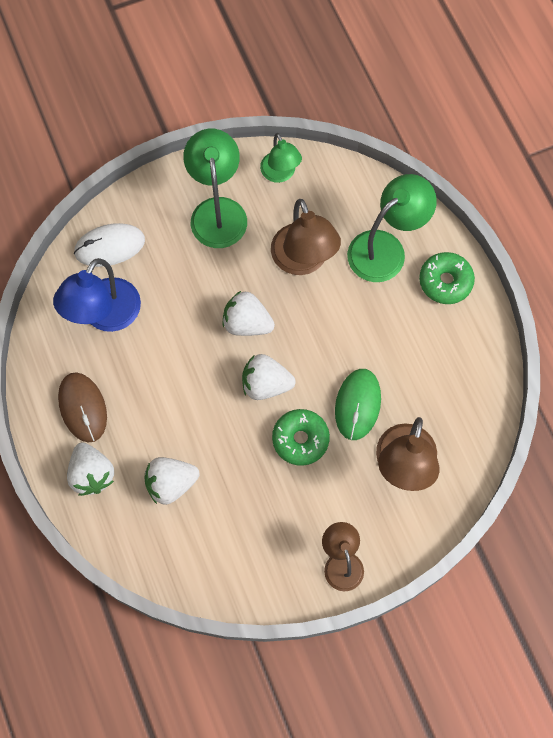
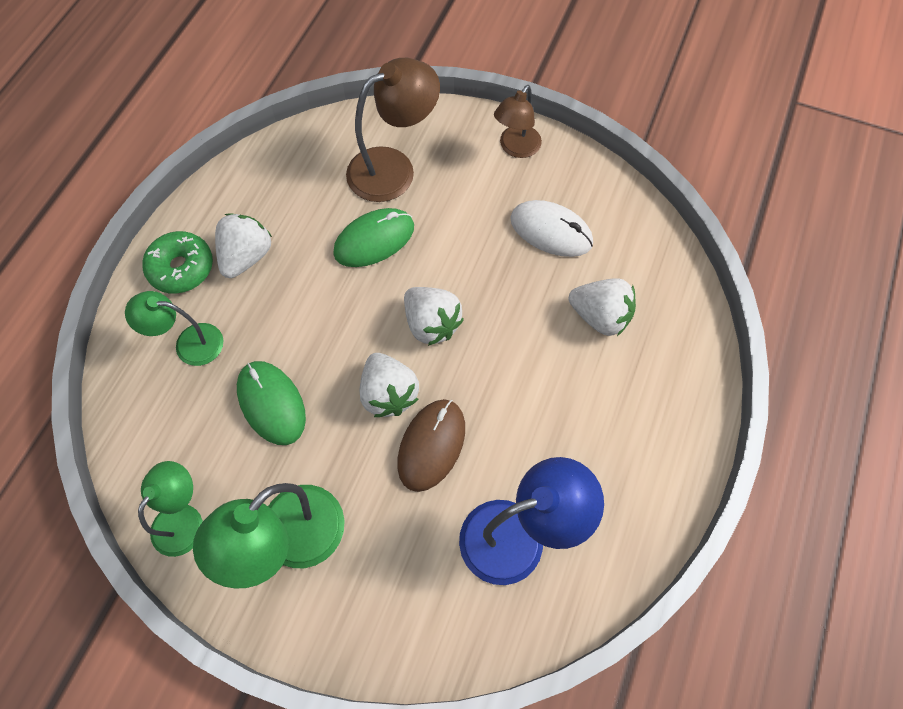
camera: 135 degrees left, 5 degrees down
(82, 408) = (625, 458): brown mouse -> brown mouse (431, 445)
(92, 474) = (668, 387): white strawberry -> white strawberry (246, 257)
(109, 246) = (440, 615): white mouse -> white mouse (551, 231)
(300, 439) = (451, 255): green donut -> none
(303, 261) = (271, 403): brown lamp -> green mouse
(386, 248) = (189, 343): green lamp -> green lamp, size x0.63

